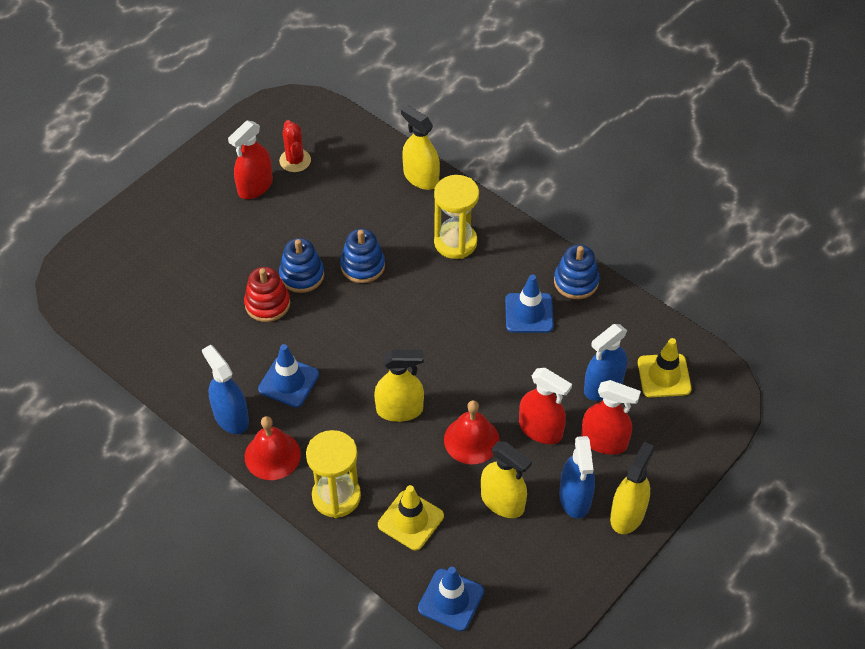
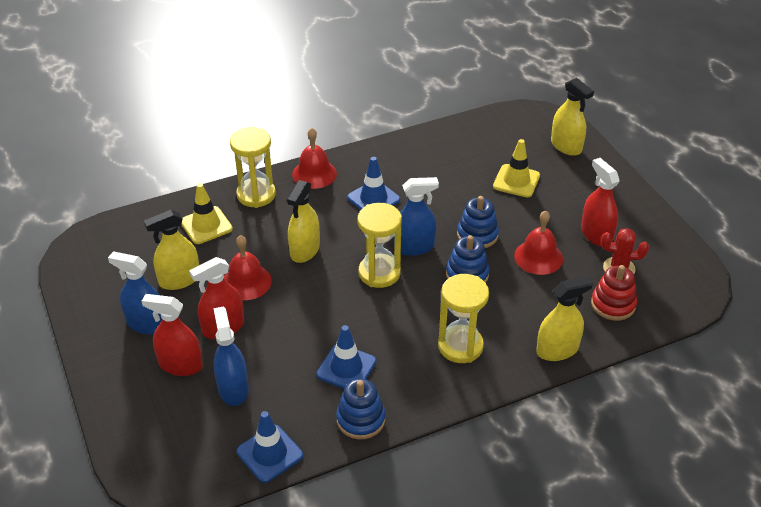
camera: 115 degrees right, 10 degrees down
(231, 417) = (362, 162): blue spray bottle -> blue spray bottle (414, 247)
(267, 304) = (458, 207): red stacking toy -> red stacking toy (613, 304)
(309, 220) = (538, 257): none -> red bell
(398, 334) = (379, 273): none -> yellow hourglass
(451, 600) = (129, 225): blue traffic cone -> blue traffic cone (269, 454)
(604, 441) = (180, 365): red spray bottle -> red spray bottle turned 60 degrees clockwise
(627, 514) = (105, 350): yellow spray bottle -> yellow spray bottle (566, 146)
(664, 376) = (211, 440): yellow traffic cone -> yellow traffic cone (516, 181)

